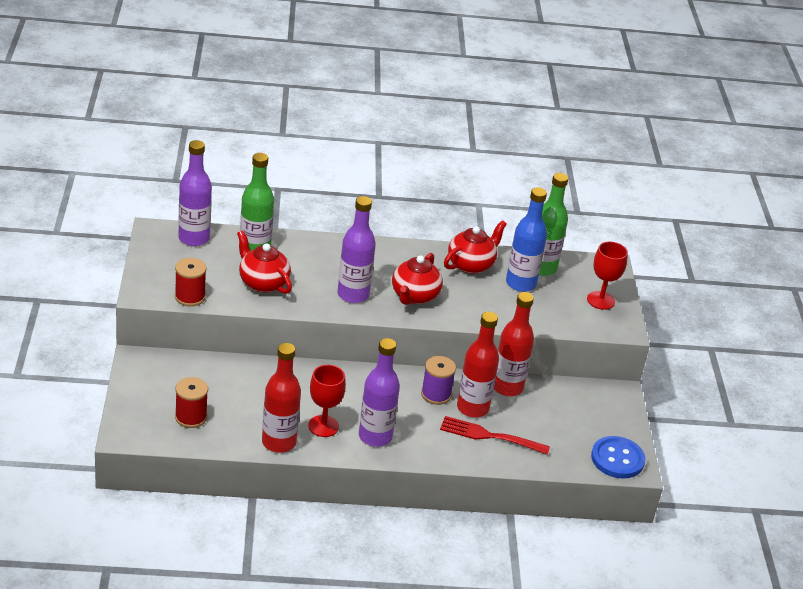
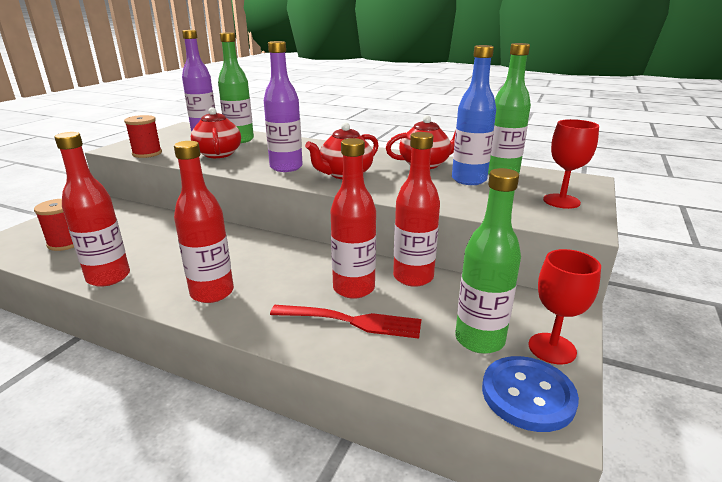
camera: 30 degrees right, 10 degrees down
(323, 426) = (171, 273): red goblet -> red goblet (552, 348)
(375, 436) = (212, 293): purple bottle -> red bottle
(436, 394) = (323, 269): purple spool -> none
(490, 436) = (350, 321): red fork -> red fork turned 150 degrees clockwise
(577, 430) = (479, 340): none -> green bottle

